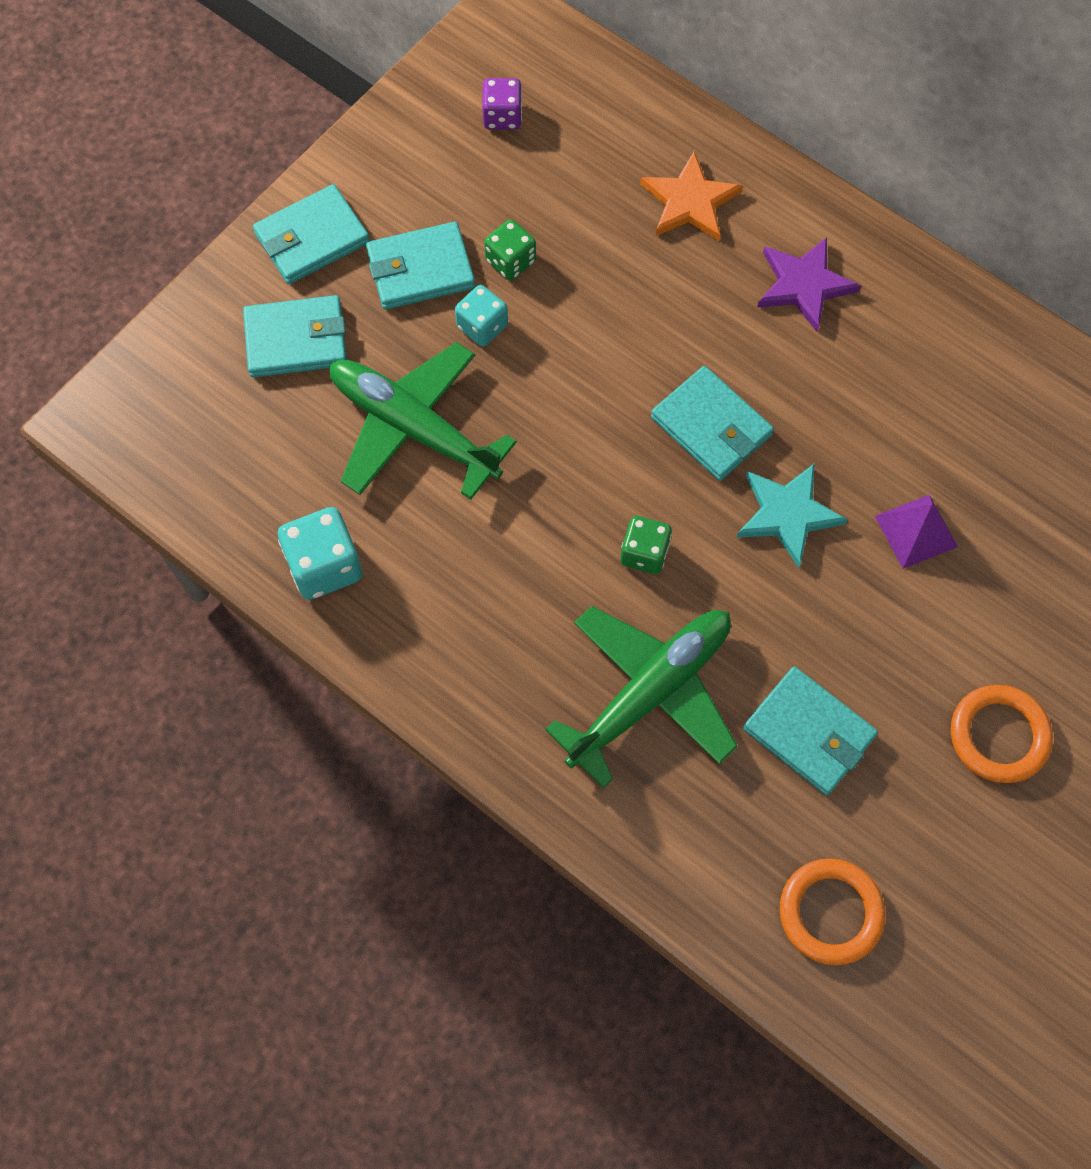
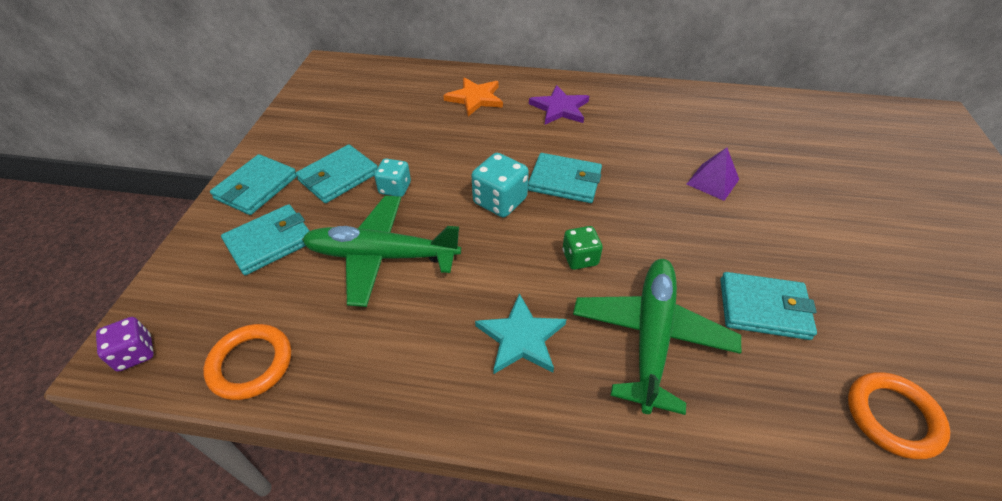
camera: 30 degrees left, 20 degrees down
(325, 566) = (363, 371): turquoise dice -> turquoise dice (500, 201)
(502, 116) = (348, 100): purple dice -> purple dice (135, 353)
(510, 261) = (393, 154): green dice -> none
(787, 514) = (642, 203): turquoise star -> turquoise star (521, 338)
(998, 736) = (857, 256): orange ring -> orange ring (251, 364)

